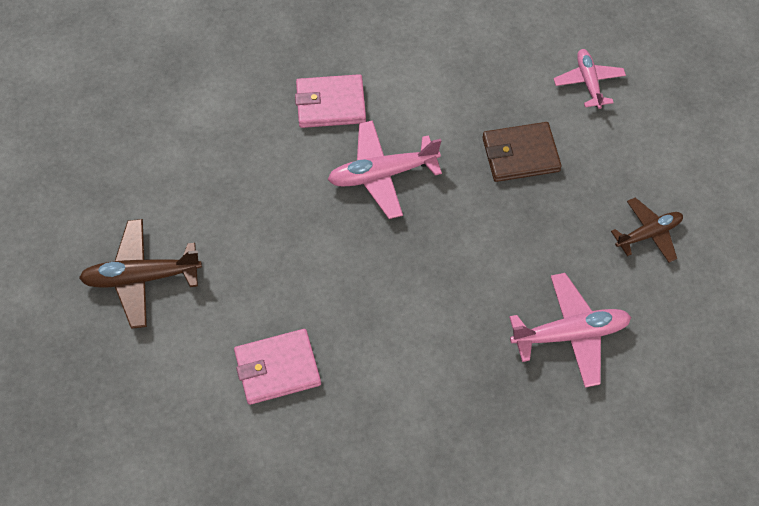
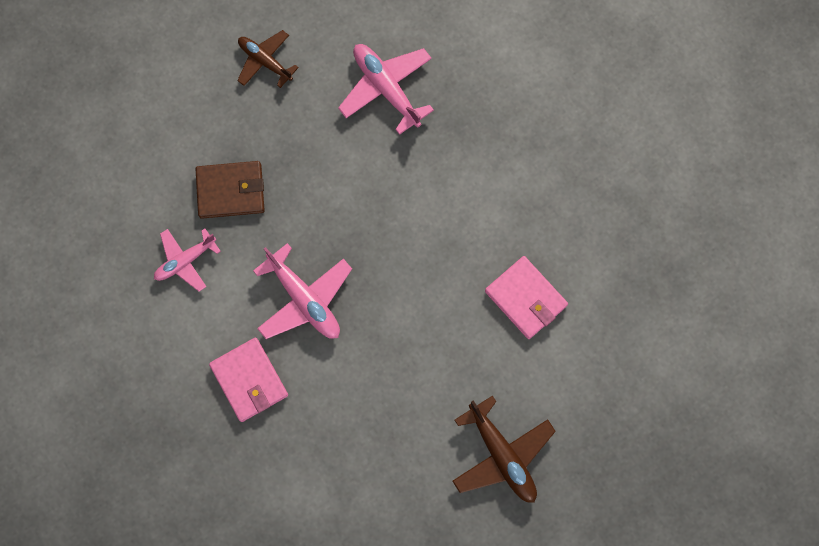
camera: 115 degrees left, 15 degrees up
(520, 154) = (231, 191): brown wallet -> brown wallet turned 60 degrees counterclockwise
(588, 82) = (125, 162): pink plane -> pink plane (185, 261)

